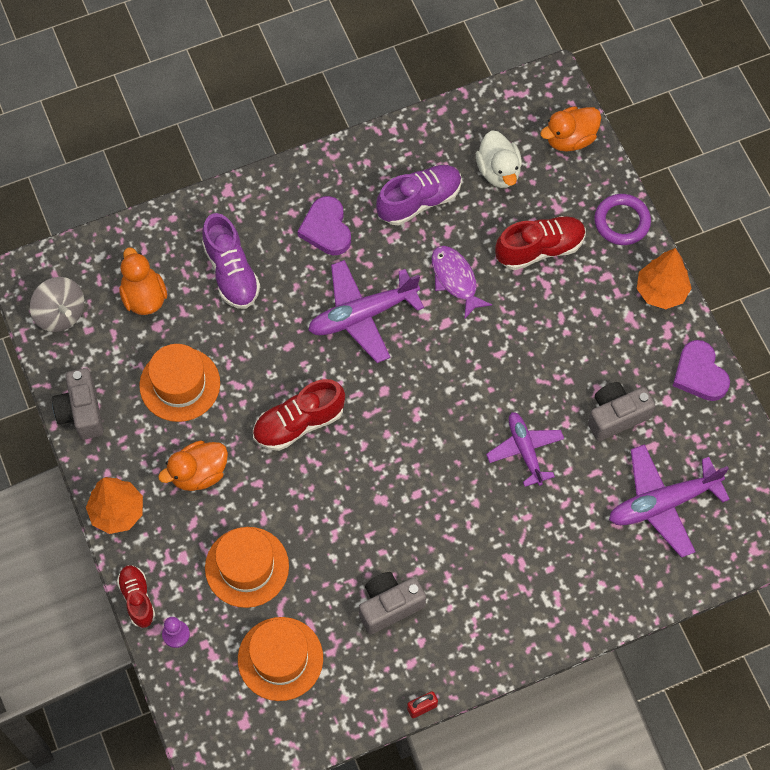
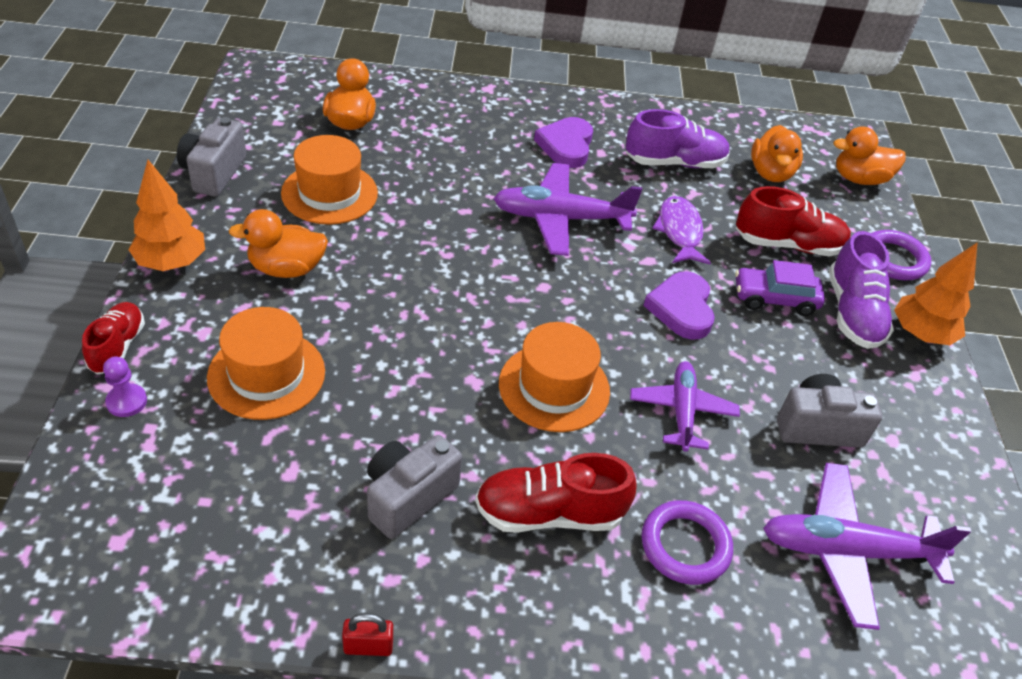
camera: 20 degrees right, 20 degrees down
(60, 313) = (262, 102): grey spinning top -> none
(231, 272) = (449, 138): purple shoe -> purple shoe (852, 313)
(280, 659) = (226, 489): orange hat -> orange hat (554, 387)
(299, 423) = (429, 274): red shoe -> red shoe (549, 513)
(389, 606) = (408, 497): grey camera -> grey camera turned 45 degrees counterclockwise
(498, 171) = (770, 173): white duck -> orange duck
(549, 312) = (774, 299): none -> purple car
(567, 551) = (685, 546): none -> purple ring
(699, 374) = (946, 431): purple heart -> purple heart (681, 309)

